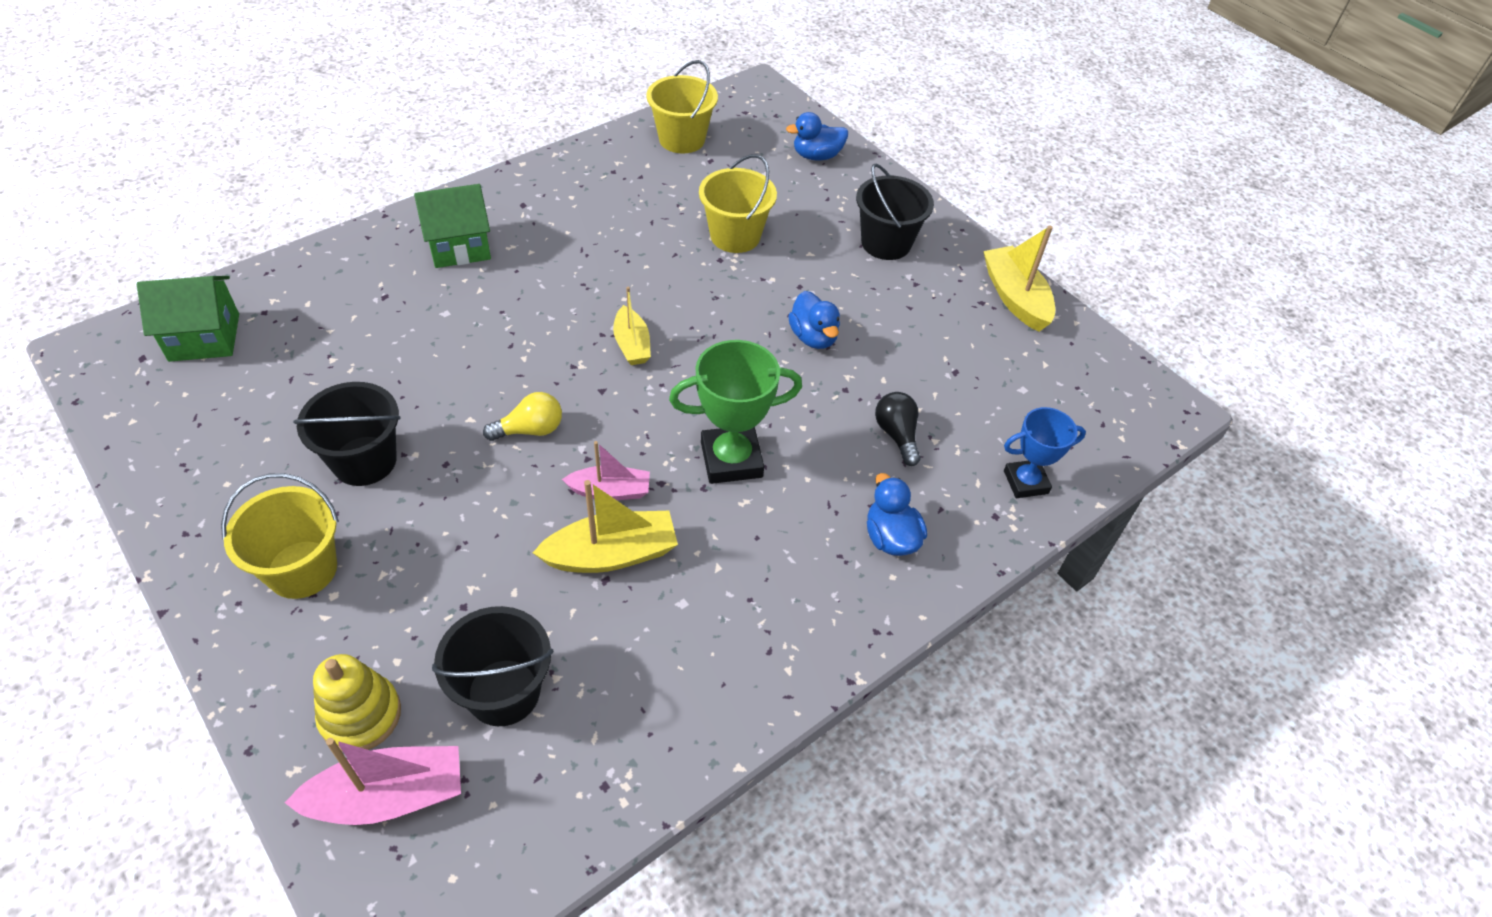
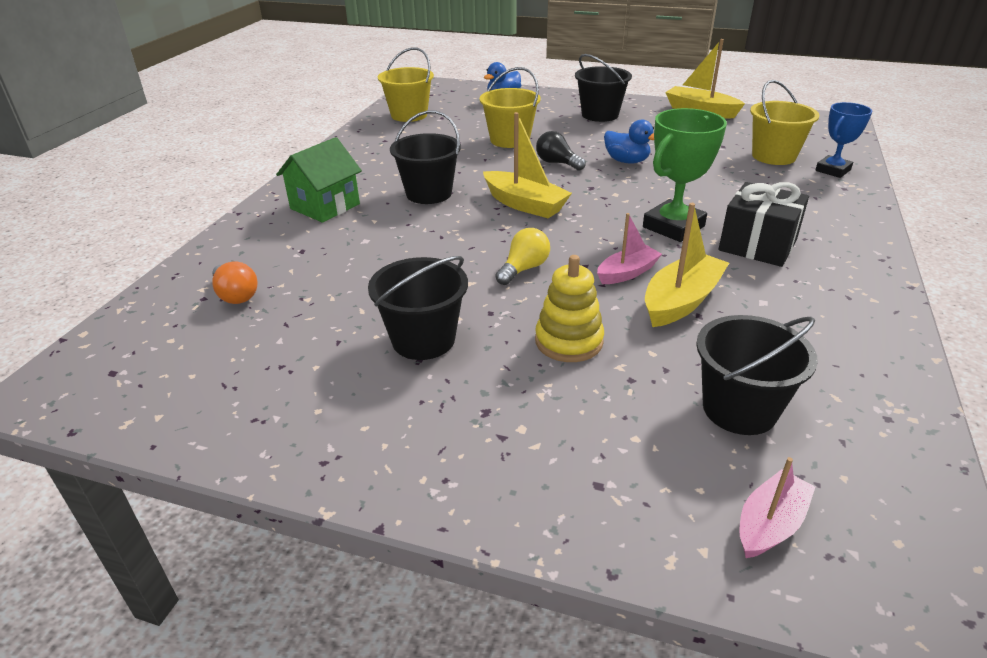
camera: 30 degrees left, 15 degrees down
(204, 337) = (164, 334): green house -> none
(288, 323) = (236, 295): none -> orange light bulb
(302, 569) = (470, 427): yellow bucket -> yellow bucket (773, 156)
(360, 715) = (664, 488): yellow stacking toy -> yellow stacking toy (569, 341)
(389, 796) = (770, 524): pink boat -> pink boat, size x0.65
(565, 278) = (429, 193): none -> black bucket
(632, 345) = (525, 204): yellow boat -> yellow boat, size x1.55
(778, 534) = (757, 245): none -> black gift
(890, 537) = (814, 219): blue duck -> none
(897, 435) = (740, 179): black light bulb -> black light bulb (557, 163)

